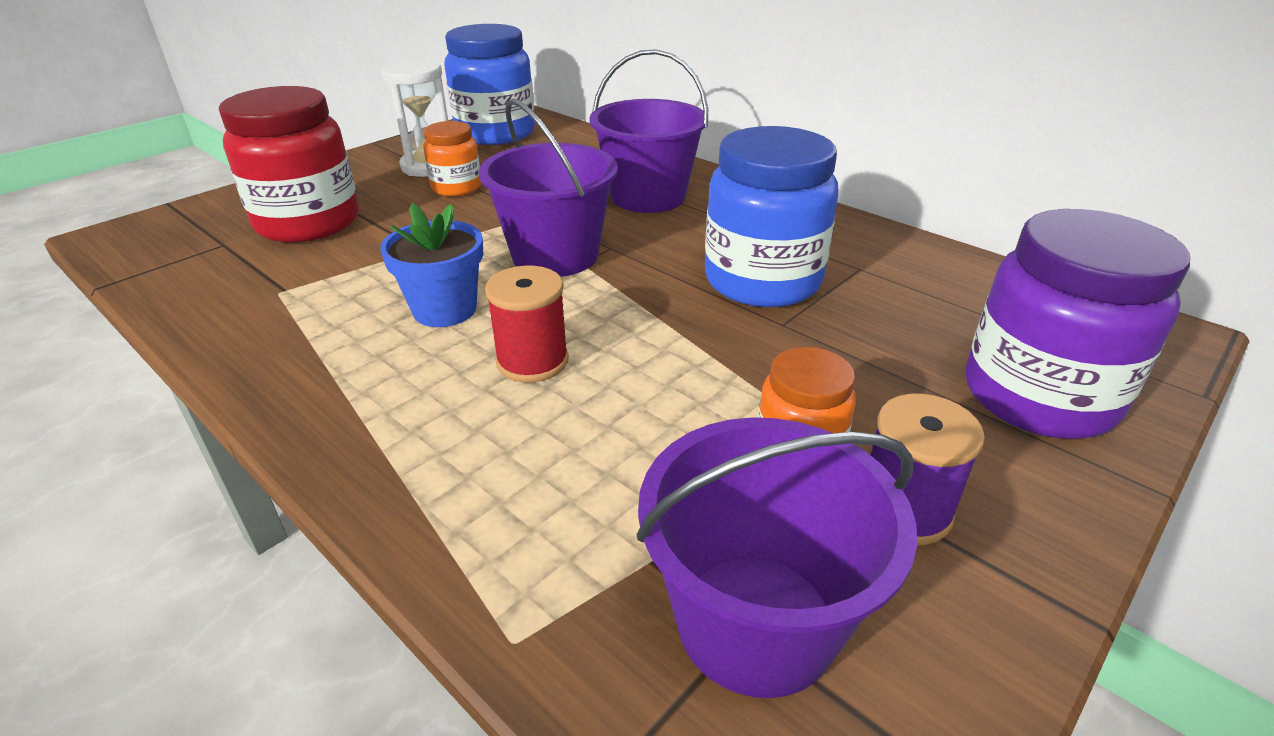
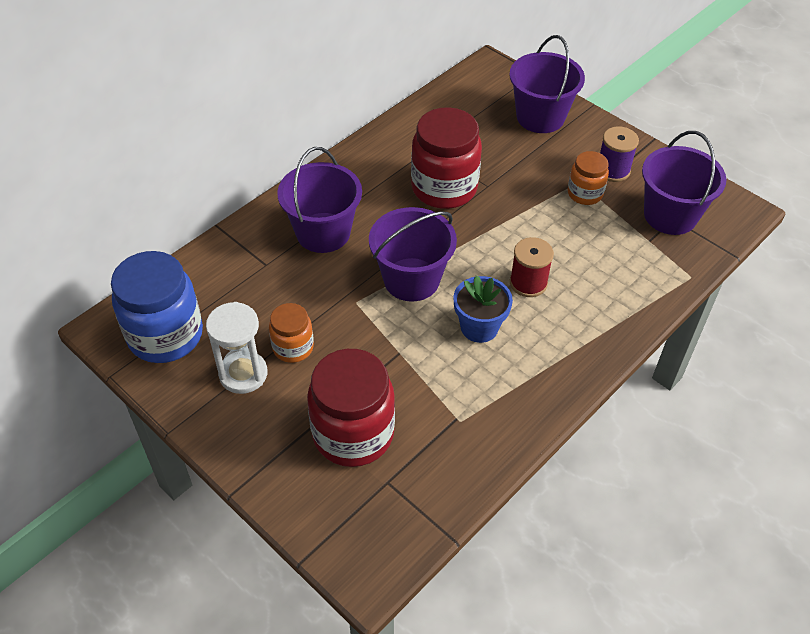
camera: 90 degrees left, 15 degrees up
(762, 281) = (444, 188): blue jar -> red jar
(1038, 396) = (540, 117): purple jar -> purple bucket

